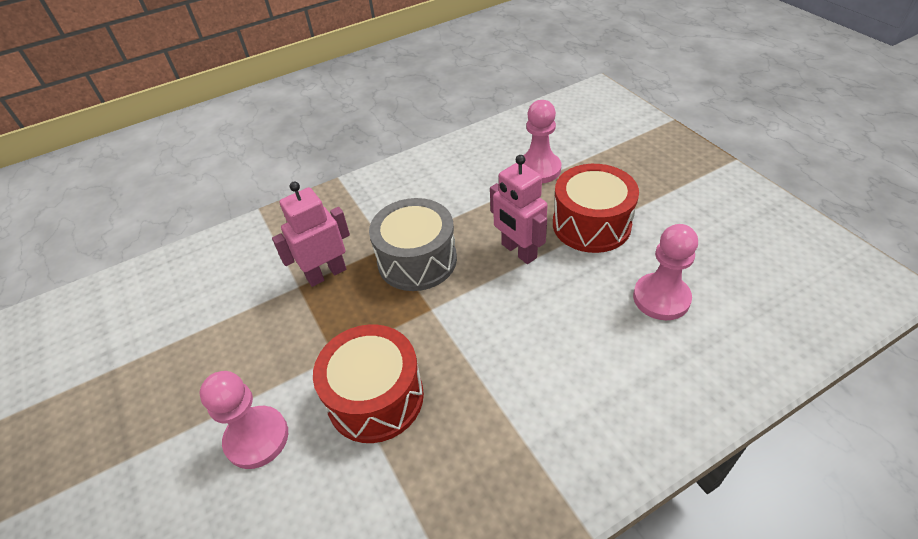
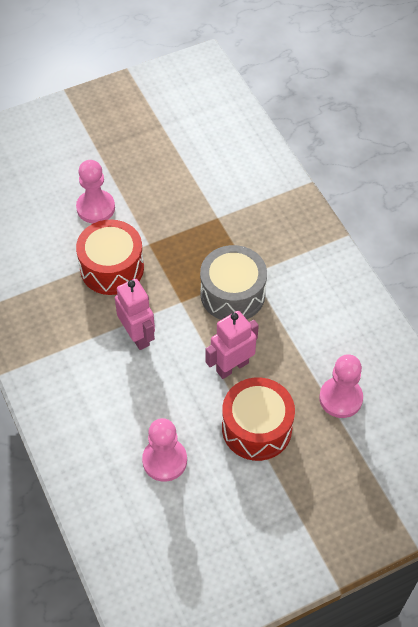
camera: 90 degrees right, 10 degrees up
(326, 274) = (227, 234): pink robot -> pink robot (137, 336)

